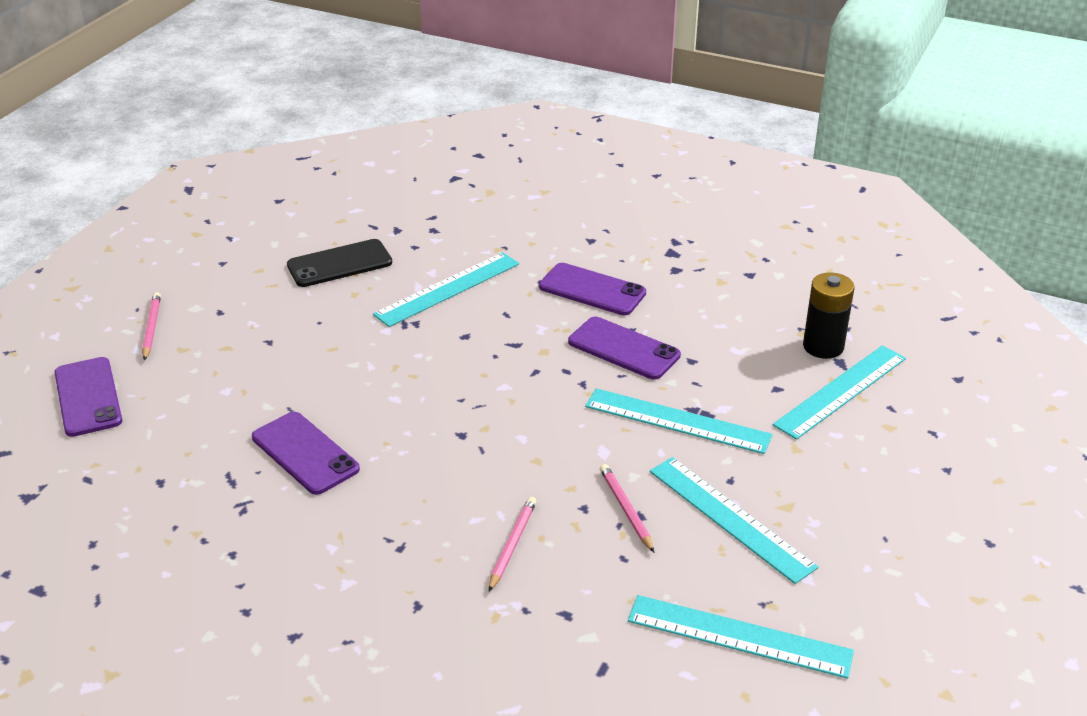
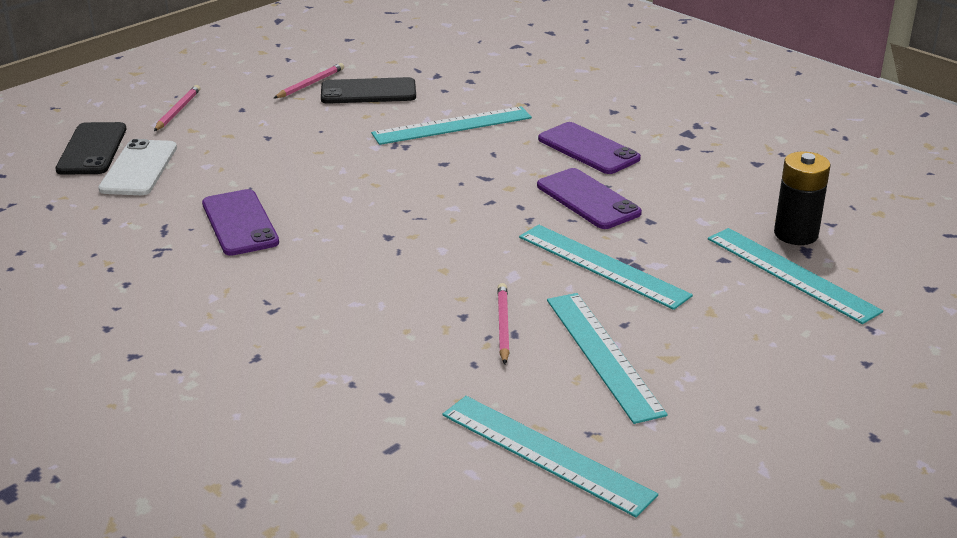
camera: 20 degrees right, 5 degrees down
(88, 397) = (92, 149): purple phone -> black phone
(155, 410) = (139, 168): none -> white phone
(512, 544) = (375, 330): pink pencil -> pink pencil (310, 84)
(841, 391) = (791, 274): turquoise ruler -> turquoise ruler turned 75 degrees clockwise

